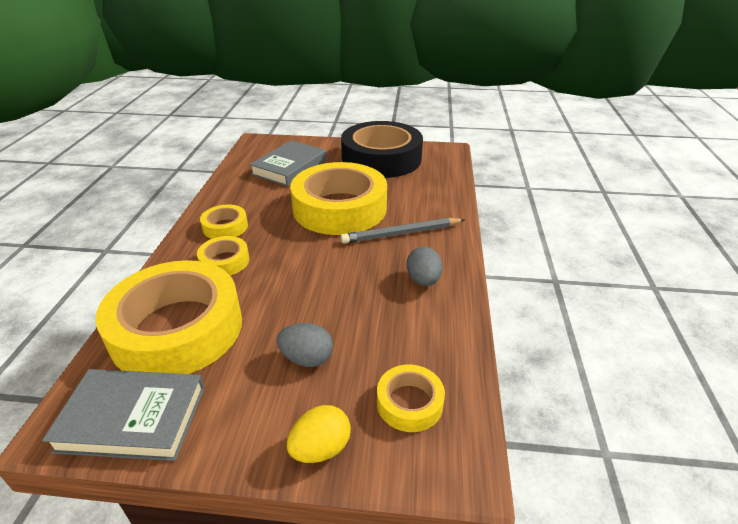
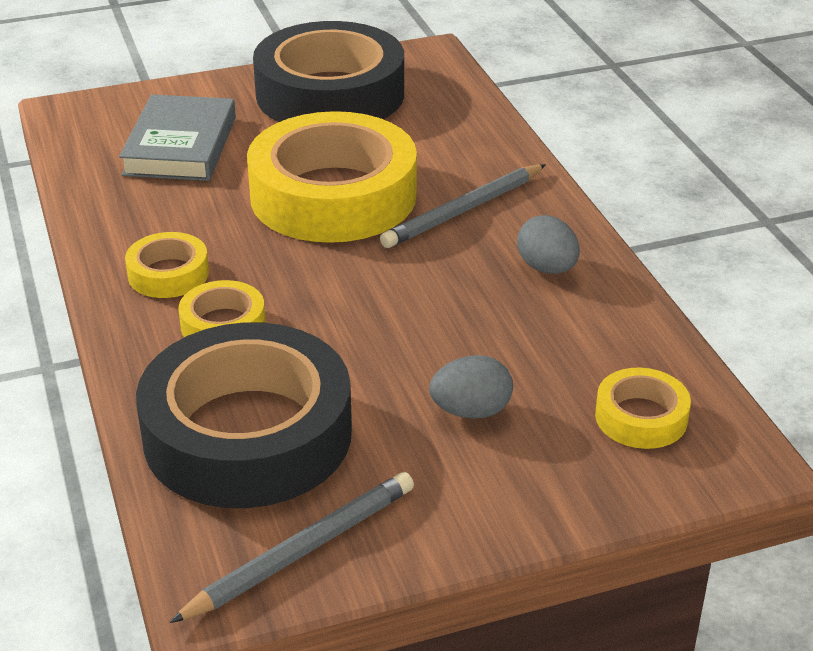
camera: 25 degrees left, 0 degrees up
(132, 418) = (302, 551): grey book -> grey pencil
(177, 329) = (248, 434): yellow tape -> black tape
(320, 448) = (574, 497): yellow egg -> none

